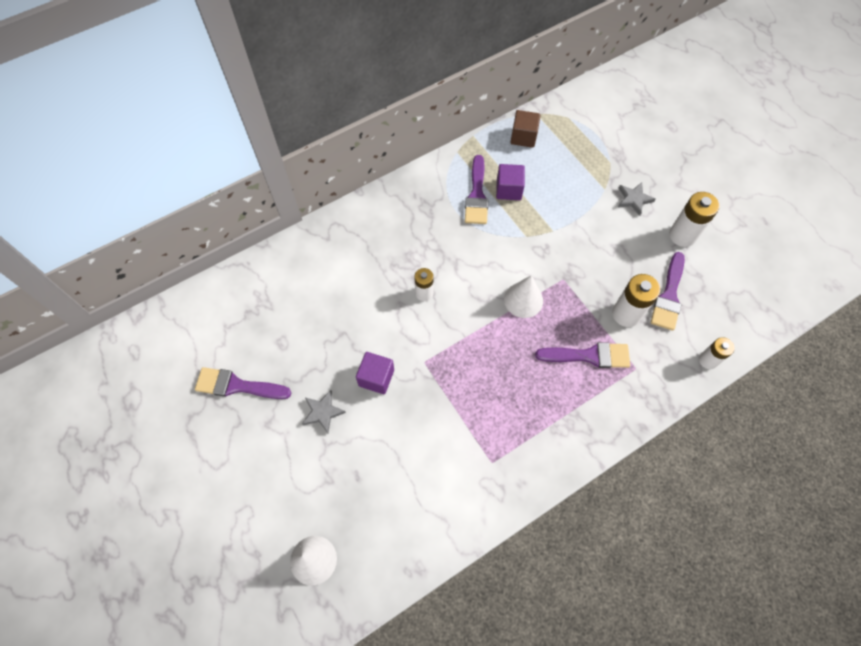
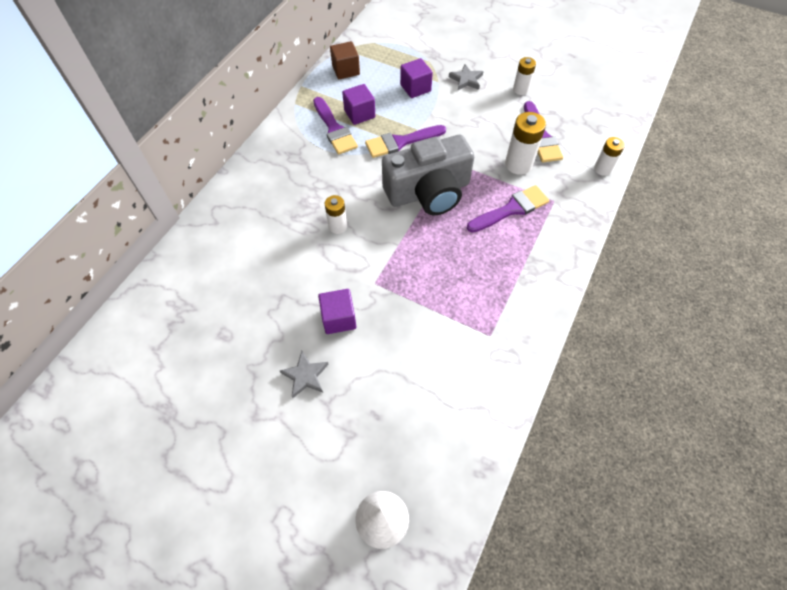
camera: 30 degrees left, 5 degrees down
(237, 386) = (200, 398): purple brush -> purple brush (401, 142)
(523, 300) = (428, 192): white cone -> grey camera
(578, 186) = (415, 88): none -> purple cube
(682, 235) = (520, 89): white battery -> white battery, size x0.63

